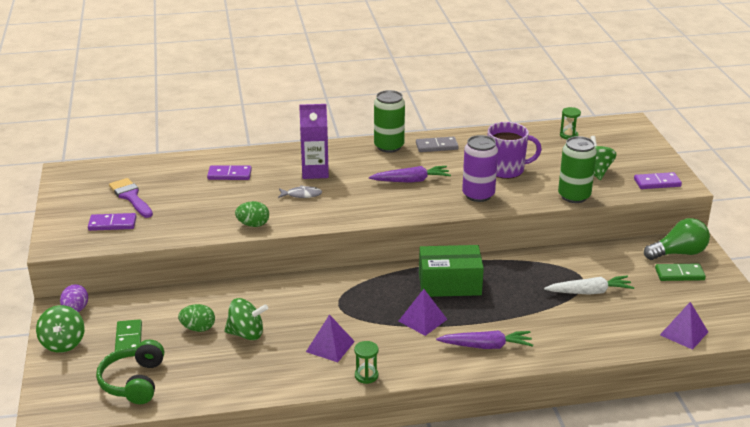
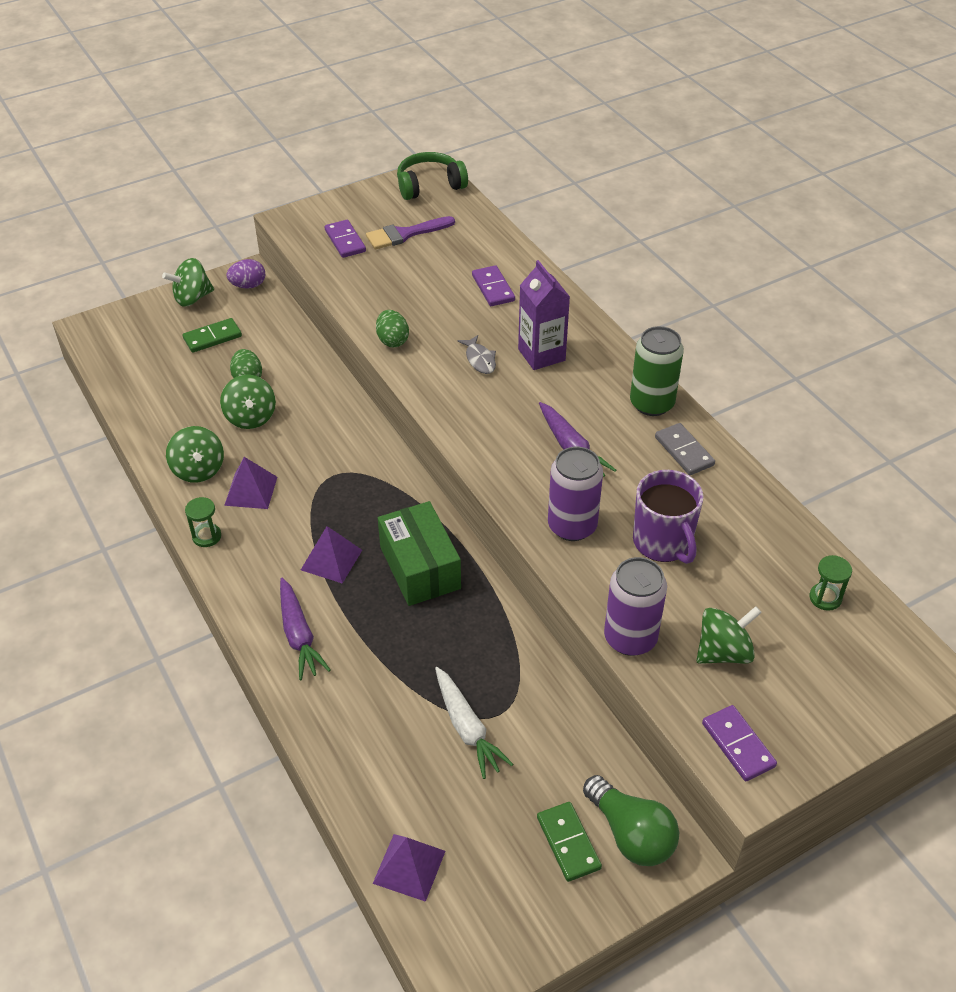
camera: 70 degrees right, 15 degrees up
(131, 197) = (405, 234): purple brush -> purple brush turned 150 degrees counterclockwise
(134, 382) = (147, 365): green headphones -> green headphones (429, 185)
(289, 370) = (198, 470): none -> green spinning top
(574, 196) = (630, 638): green can -> purple can

